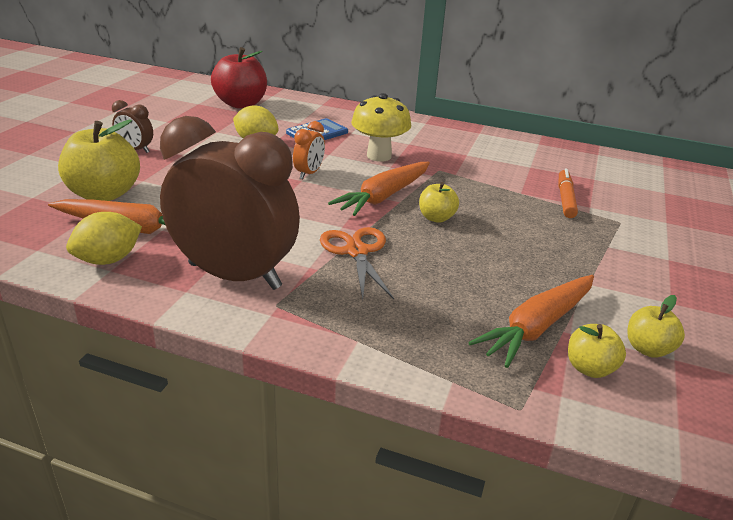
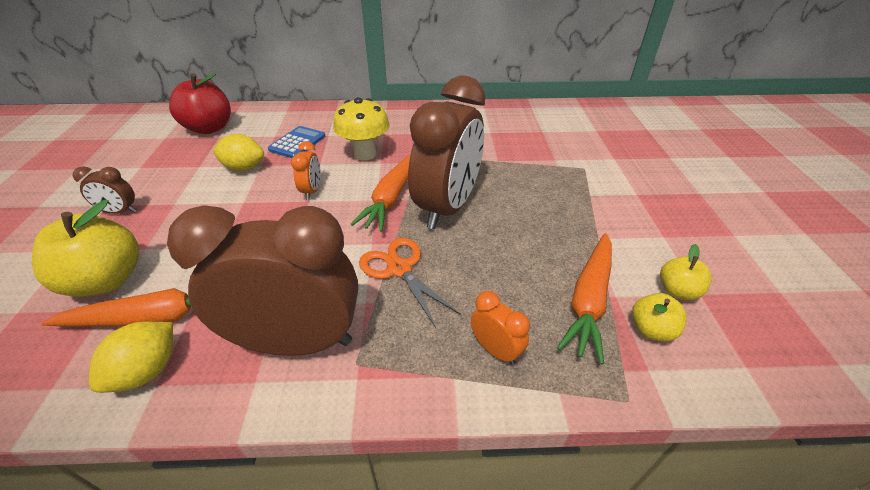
camera: 20 degrees left, 10 degrees up
(411, 334) = (495, 350): none -> orange clock
(436, 218) = (447, 207): yellow apple -> brown clock
(565, 199) = (534, 157): orange marker -> none

